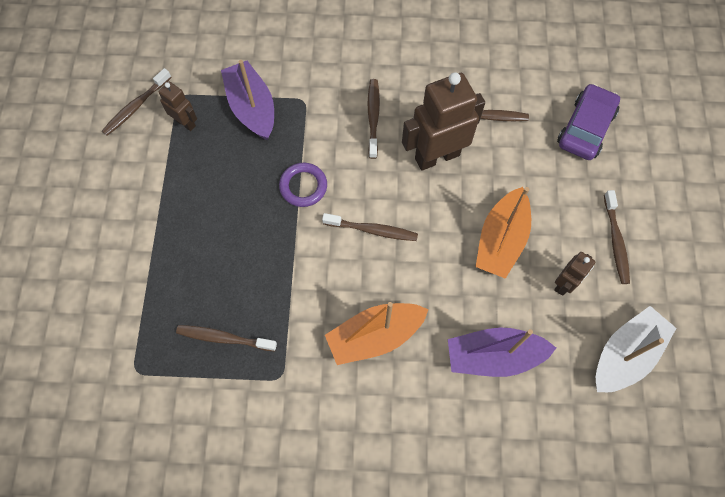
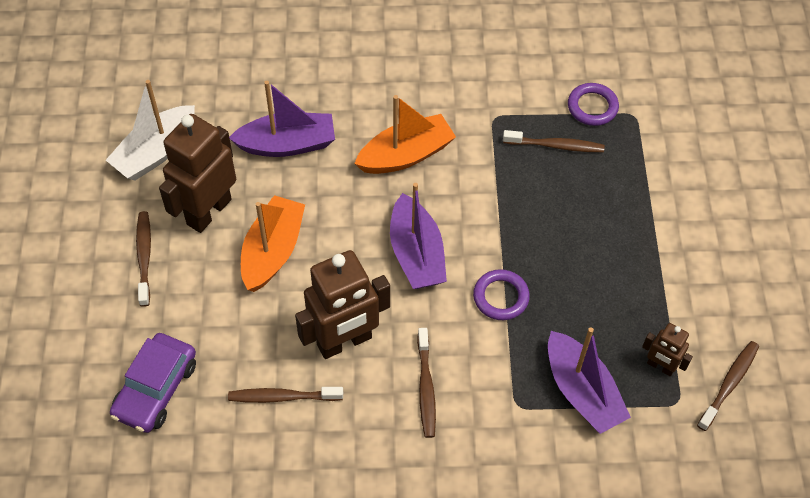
camera: 175 degrees right, 10 degrees down
(176, 384) = (592, 107): none -> purple ring
(372, 230) = (416, 254): brown toothbrush -> purple boat
(564, 284) = (208, 211): brown robot -> brown robot, size x1.98

